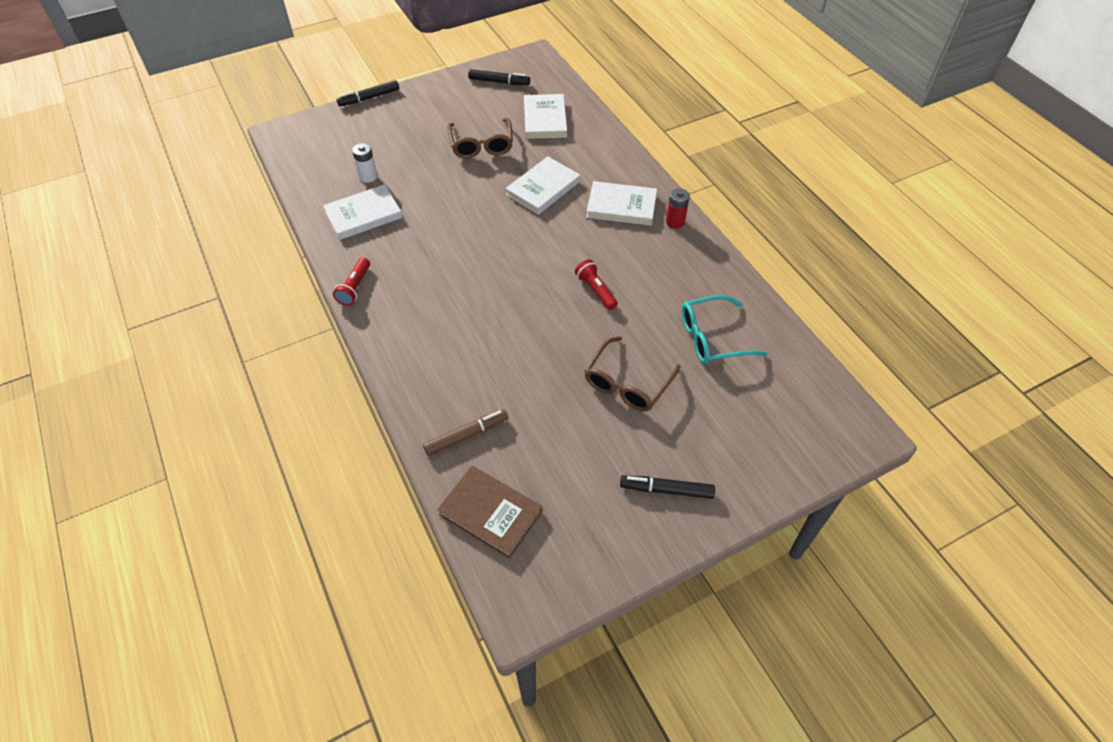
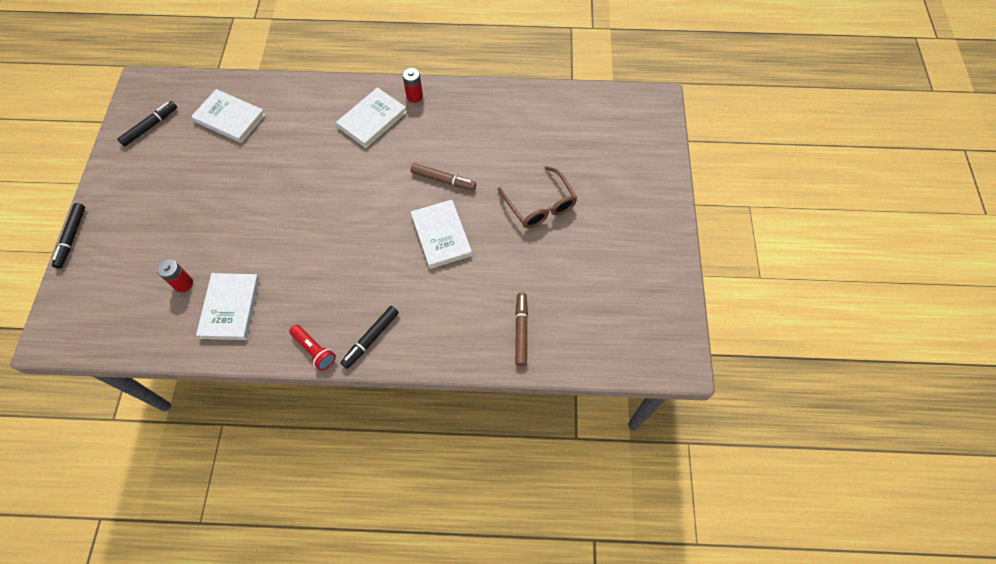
camera: 60 degrees left, 10 degrees up
(368, 176) = (183, 283): white battery -> red battery
(481, 145) = (220, 178): brown glasses -> none
(490, 512) = (596, 345): brown book -> none
(543, 188) = (310, 160): white book -> white book (441, 235)
(596, 290) = (443, 180): red flashlight -> brown marker
(666, 490) = (637, 229): black marker -> black marker (371, 339)
(713, 338) = (534, 134): turquoise glasses -> none

